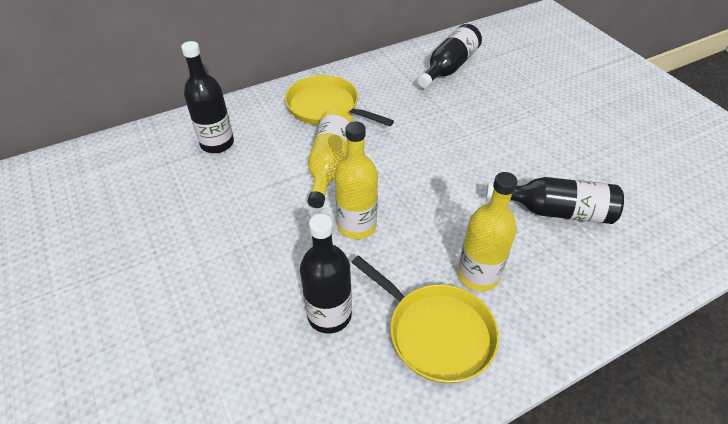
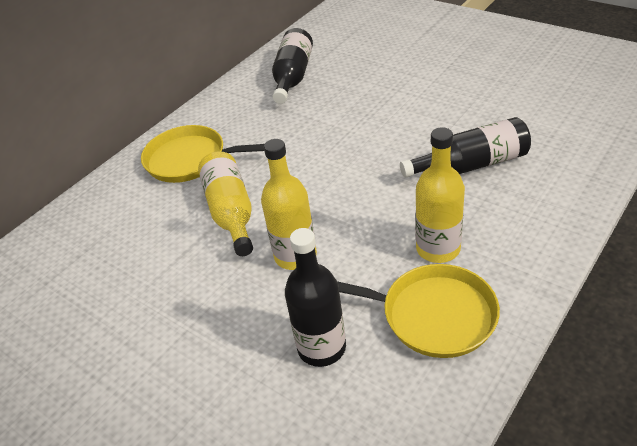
camera: 20 degrees left, 5 degrees down
(217, 143) = (92, 241): black bottle -> none

